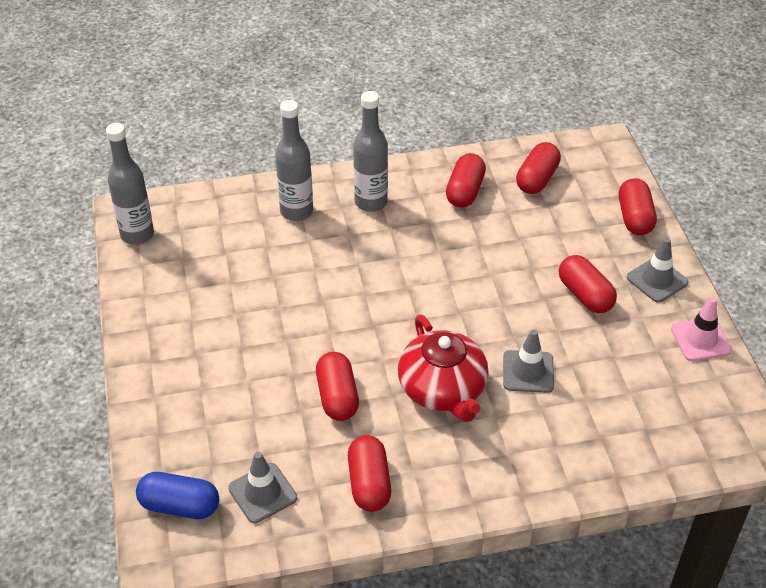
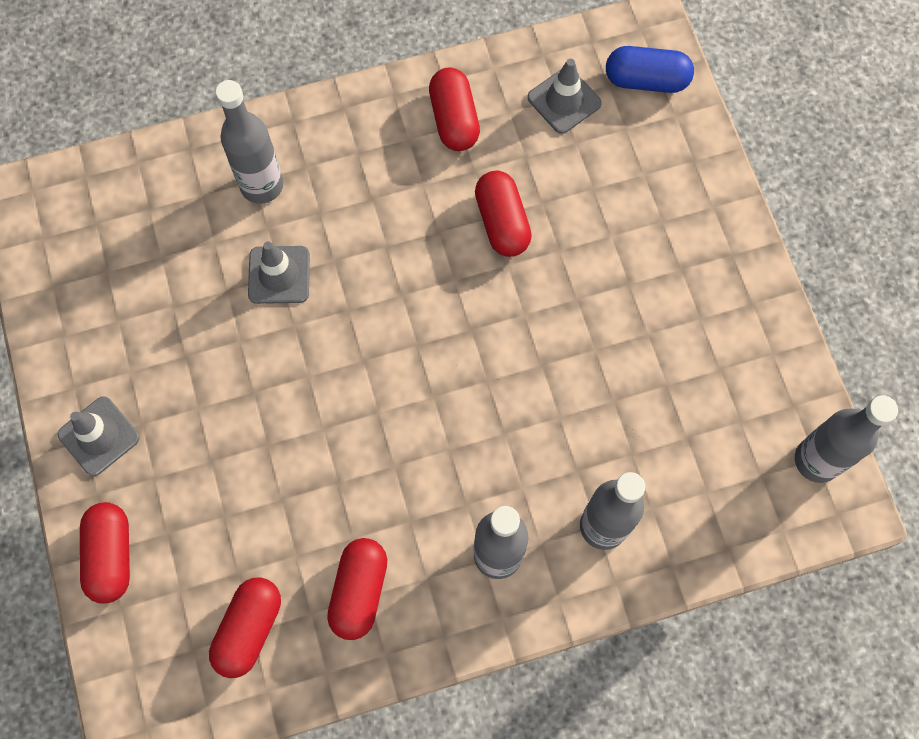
camera: 175 degrees right, 25 degrees up
(443, 390) = (380, 241): red teapot -> none
(547, 440) = (262, 185): none -> grey bottle
(585, 295) = (198, 401): red capsule -> none
(700, 339) = (61, 340): pink traffic cone -> none

